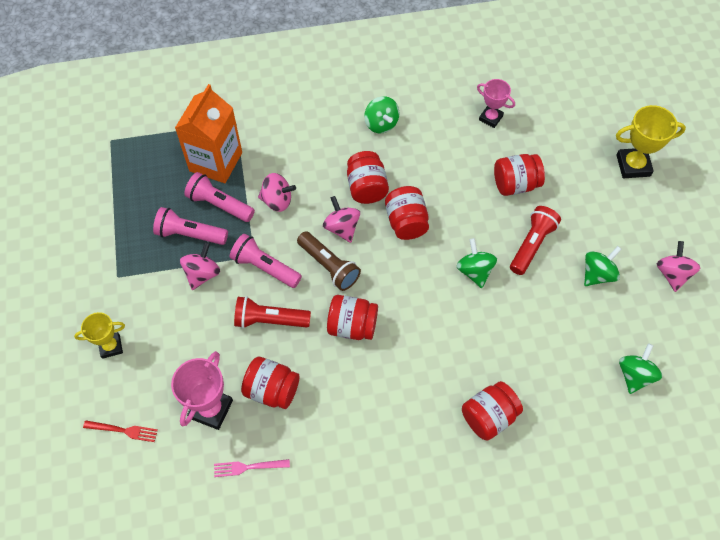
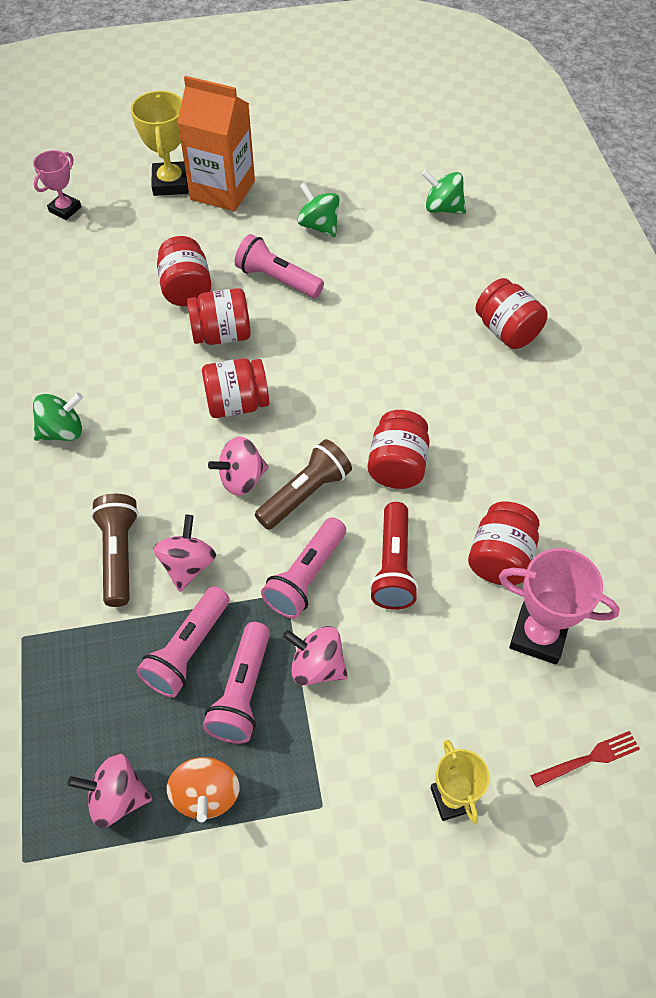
camera: 90 degrees left, 5 degrees down
(124, 430) = (589, 758): red fork -> red fork turned 60 degrees clockwise
(132, 219) = (206, 795): none -> orange spinning top
(216, 162) = (100, 663): orange carton -> orange carton (222, 190)
(248, 467) = (613, 582): pink fork -> none
(287, 164) = (119, 555): none -> brown flashlight
(366, 188) = (175, 449): red jar -> red jar (222, 335)
(474, 271) = (314, 335): green spinning top -> none
(490, 118) = (75, 308): pink trophy -> pink trophy (65, 209)
(531, 244) = (277, 279): red flashlight -> pink flashlight
(672, 274) = (319, 168): pink spinning top -> pink spinning top (117, 798)

